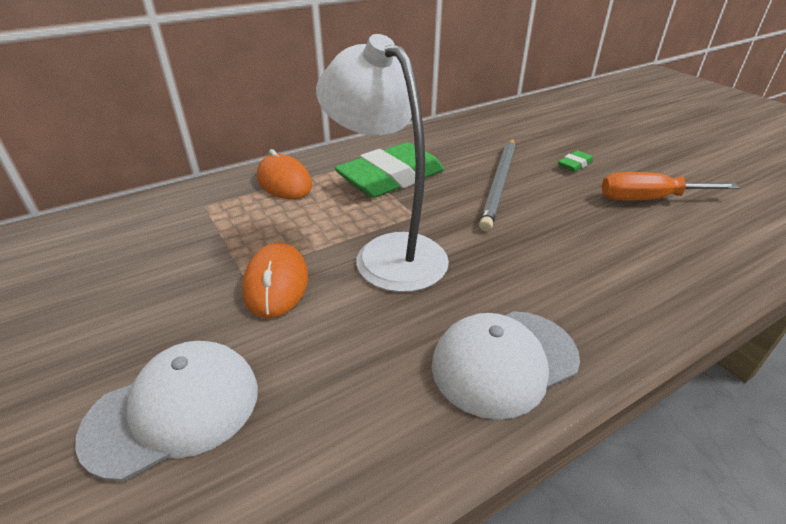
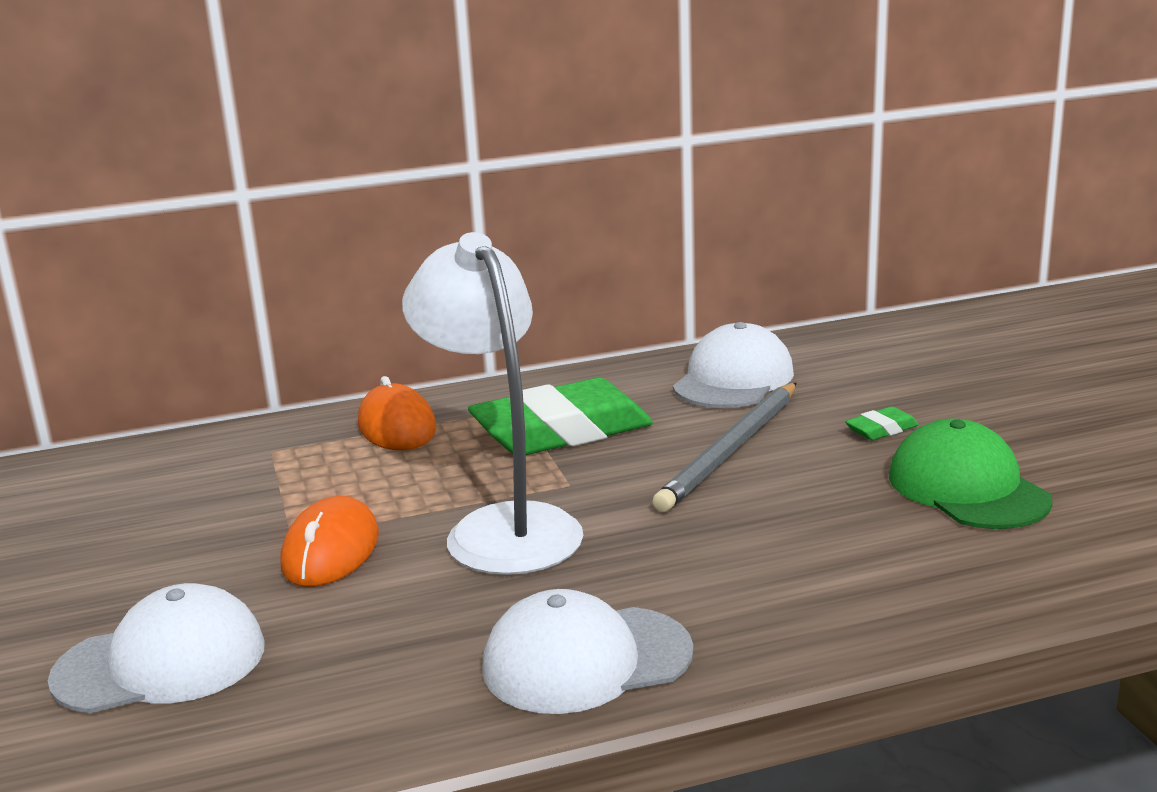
camera: 15 degrees right, 15 degrees down
(472, 138) = (733, 379): none -> white cap
(648, 199) = (967, 488): orange screwdriver -> green cap

